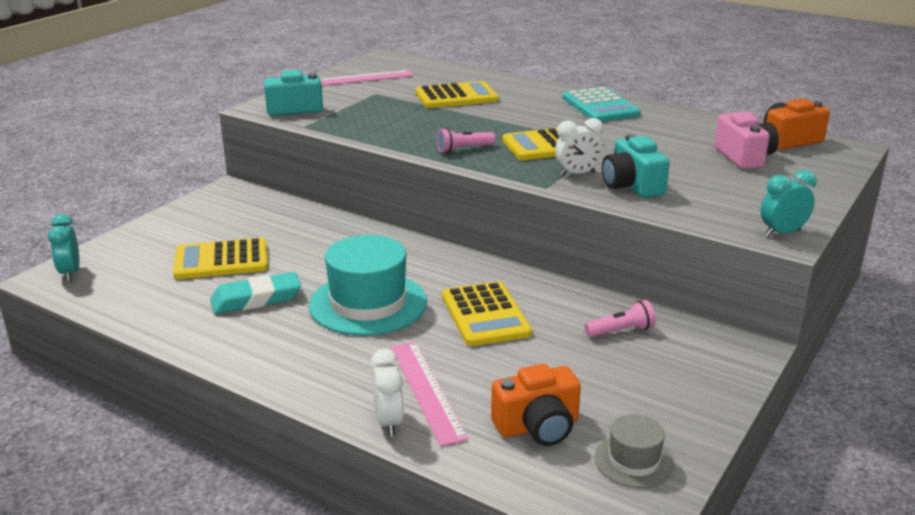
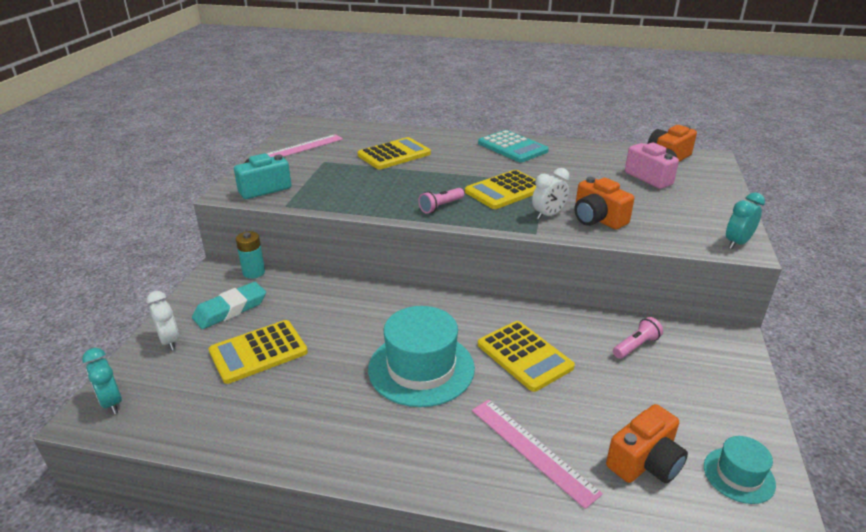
camera: 20 degrees left, 5 degrees up
(256, 299) = (318, 388): turquoise eraser -> turquoise eraser (230, 309)
(263, 195) = (254, 272): none -> turquoise battery
(389, 422) = (525, 495): white clock -> white clock (170, 341)
(632, 186) = (597, 219): turquoise camera -> orange camera
(634, 461) = (738, 475): grey hat -> turquoise hat

